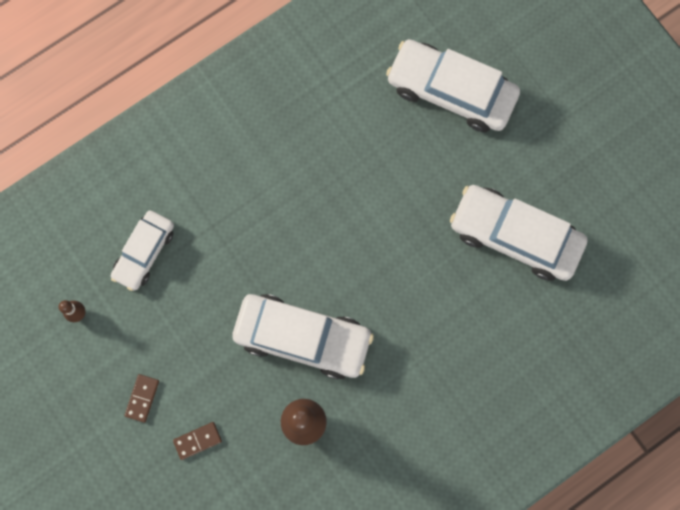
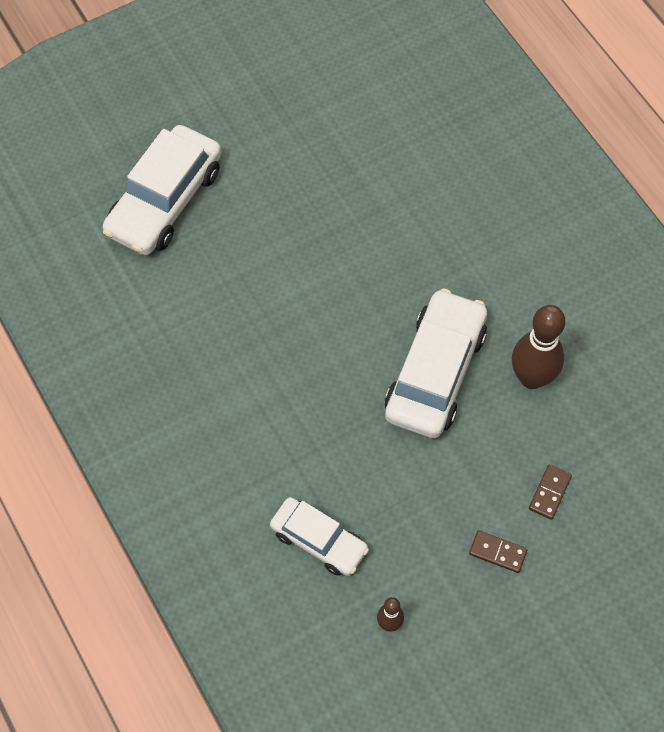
camera: 85 degrees left, 15 degrees down
(197, 440) = (549, 493): brown domino -> brown domino turned 45 degrees clockwise
(515, 236) = (337, 157): white car -> none

